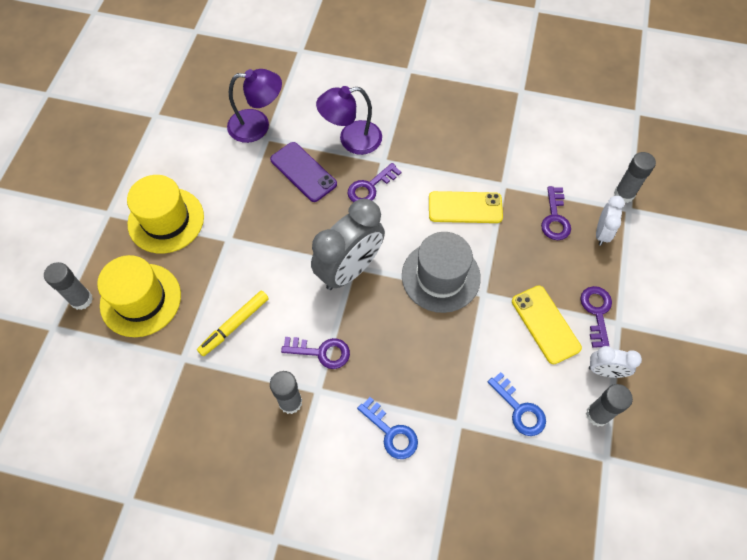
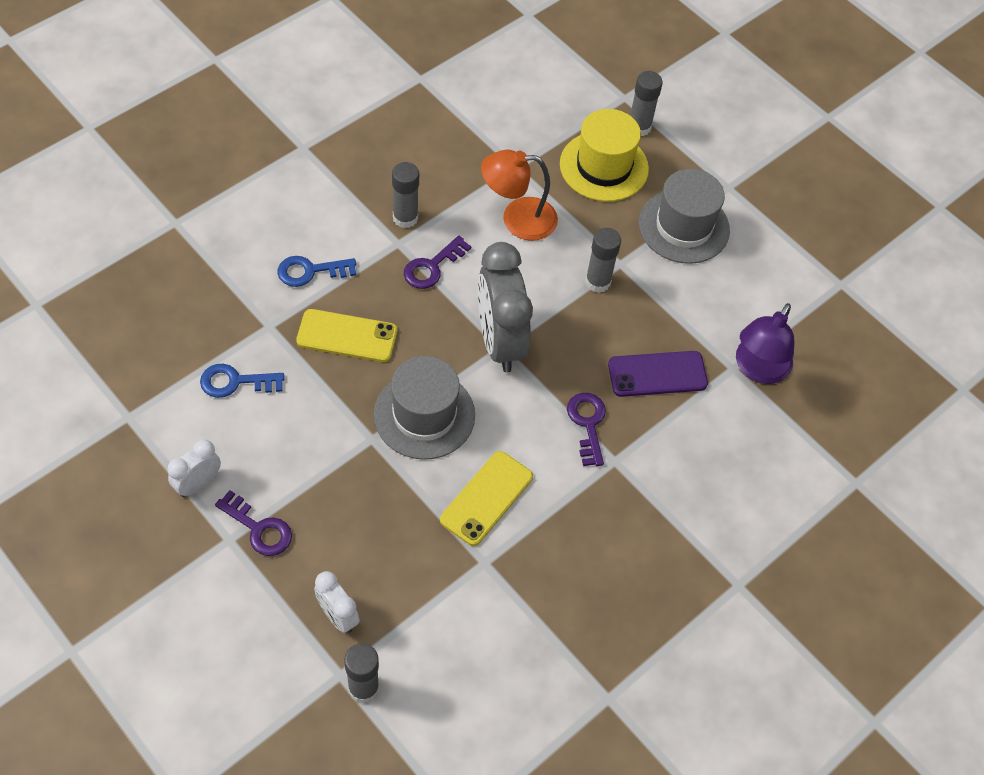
camera: 120 degrees right, 5 degrees down
(166, 220) = (683, 226): yellow hat -> grey hat
(234, 325) = (517, 219): yellow marker -> orange lamp
(351, 140) = (669, 448): purple lamp -> none
(545, 324) = (291, 469): yellow phone -> yellow phone (347, 336)
(555, 218) = (397, 581): purple key -> none
(597, 415) = (168, 442): grey glue stick -> grey glue stick (598, 282)

